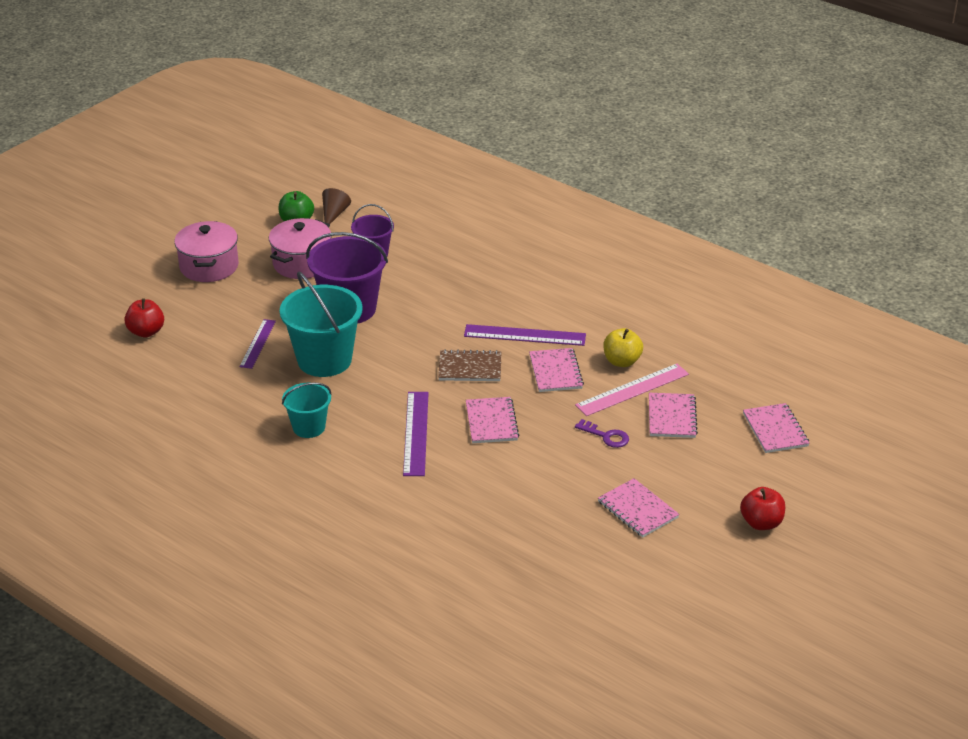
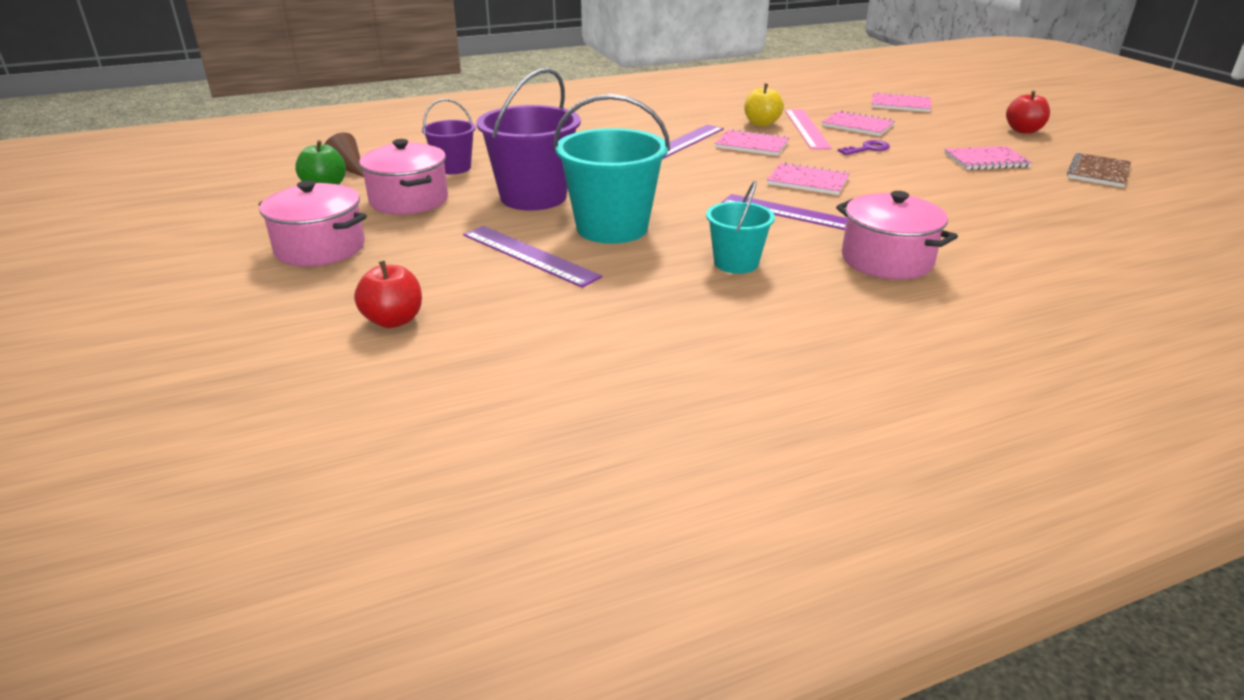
camera: 60 degrees left, 5 degrees down
(258, 343) = (529, 255): purple ruler -> purple ruler, size x1.51
(364, 490) = (886, 260): none -> pink pot
(470, 368) = (708, 171): brown notebook -> brown notebook (1098, 172)

